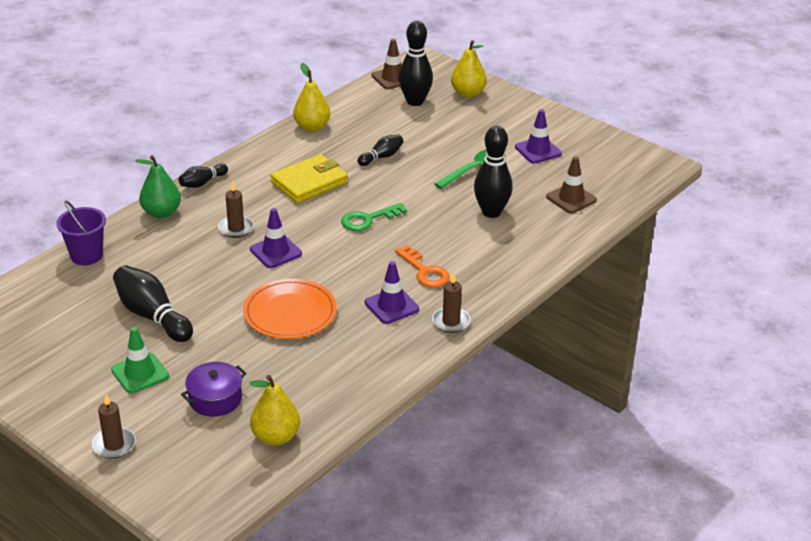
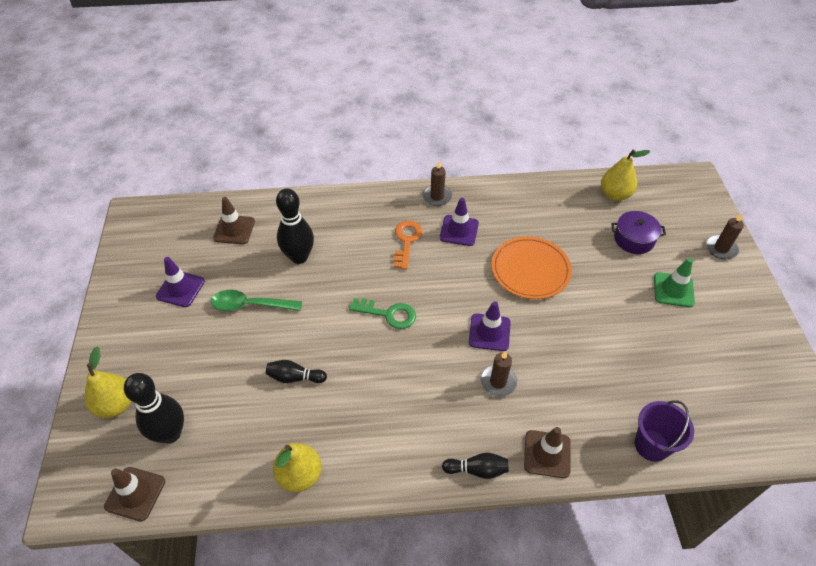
camera: 135 degrees left, 15 degrees up
(152, 316) = (633, 334): black bowling pin -> none
(161, 213) = (547, 454): green pear -> brown traffic cone
(309, 182) = (386, 392): yellow wallet -> none

